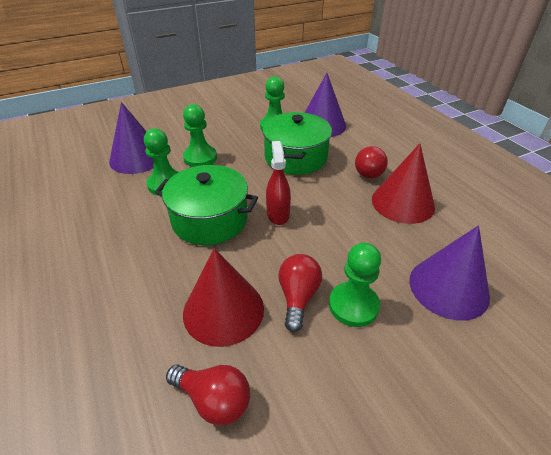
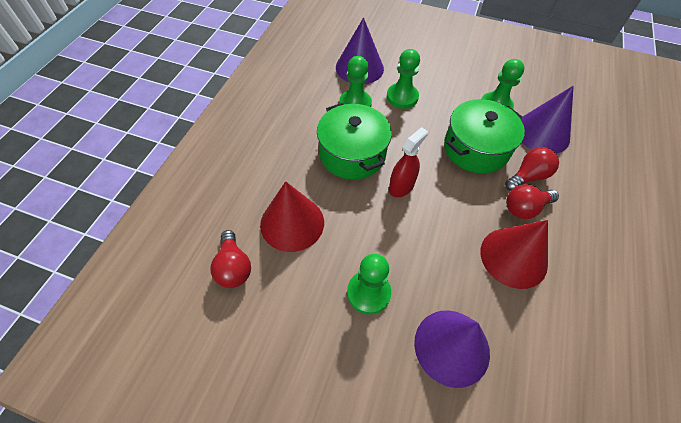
camera: 45 degrees right, 15 degrees up
(298, 297) = (342, 255): red light bulb -> red light bulb (528, 176)

